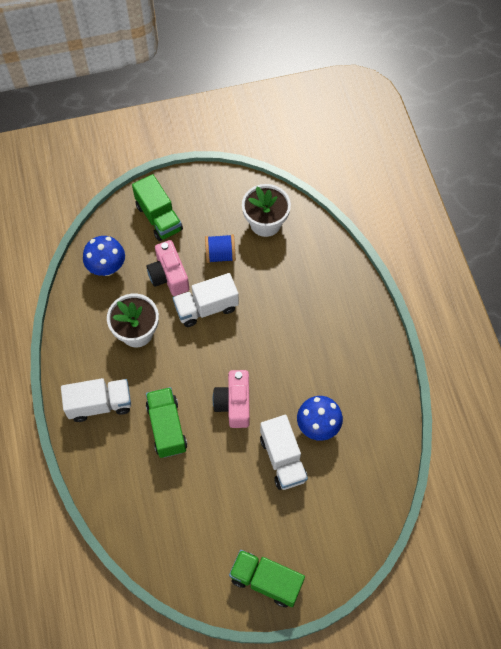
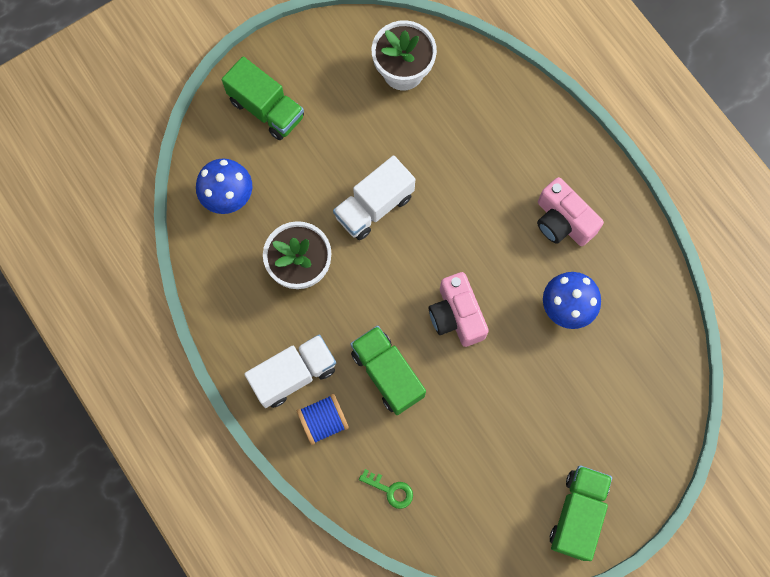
camera: 20 degrees left, 10 degrees up
(134, 511) = (390, 490): none -> green key
(169, 276) = (310, 181): pink camera -> pink camera (562, 221)
(220, 255) = (364, 132): blue spool -> blue spool (323, 421)
(266, 581) = (577, 514): green truck -> green truck turned 105 degrees clockwise
(283, 459) = (540, 362): white truck -> none

